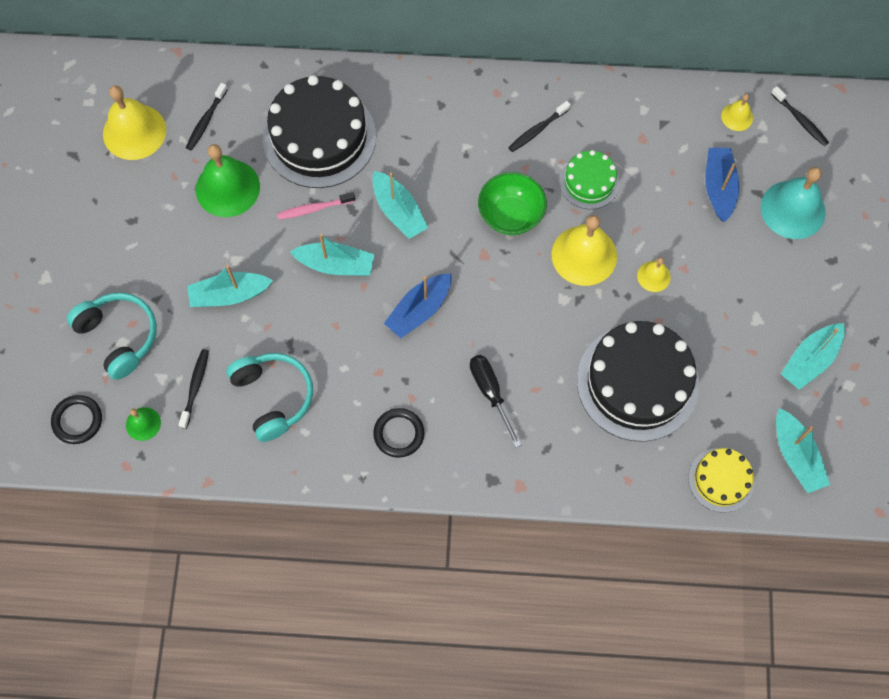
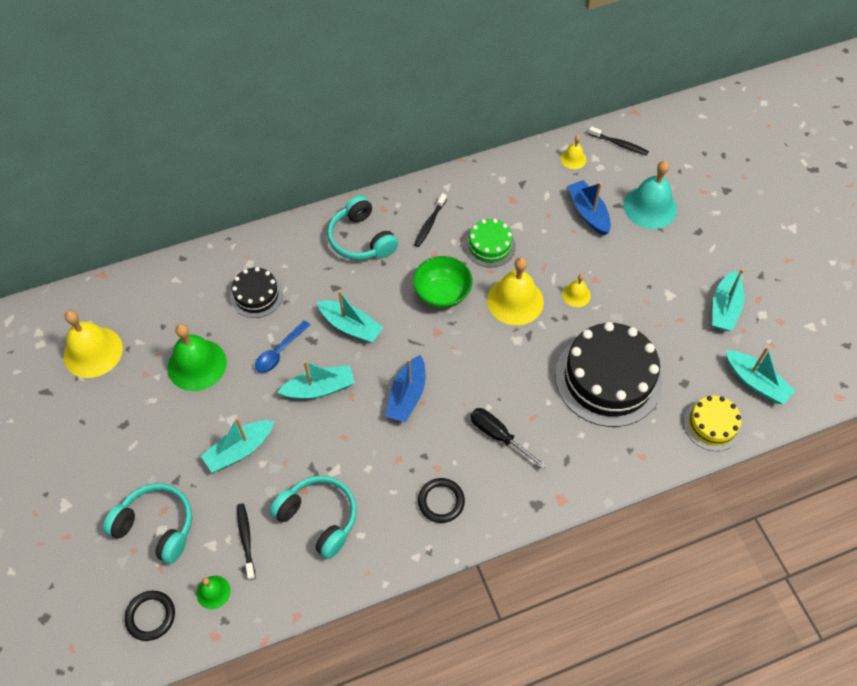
camera: 25 degrees left, 10 degrees down
(206, 120) = (153, 319): black toothbrush -> none
(314, 208) = (279, 352): pink toothbrush -> blue spoon
(319, 137) = (256, 295): black cake -> black cake, size x0.52
(456, 118) = (361, 239): none -> turquoise headphones

